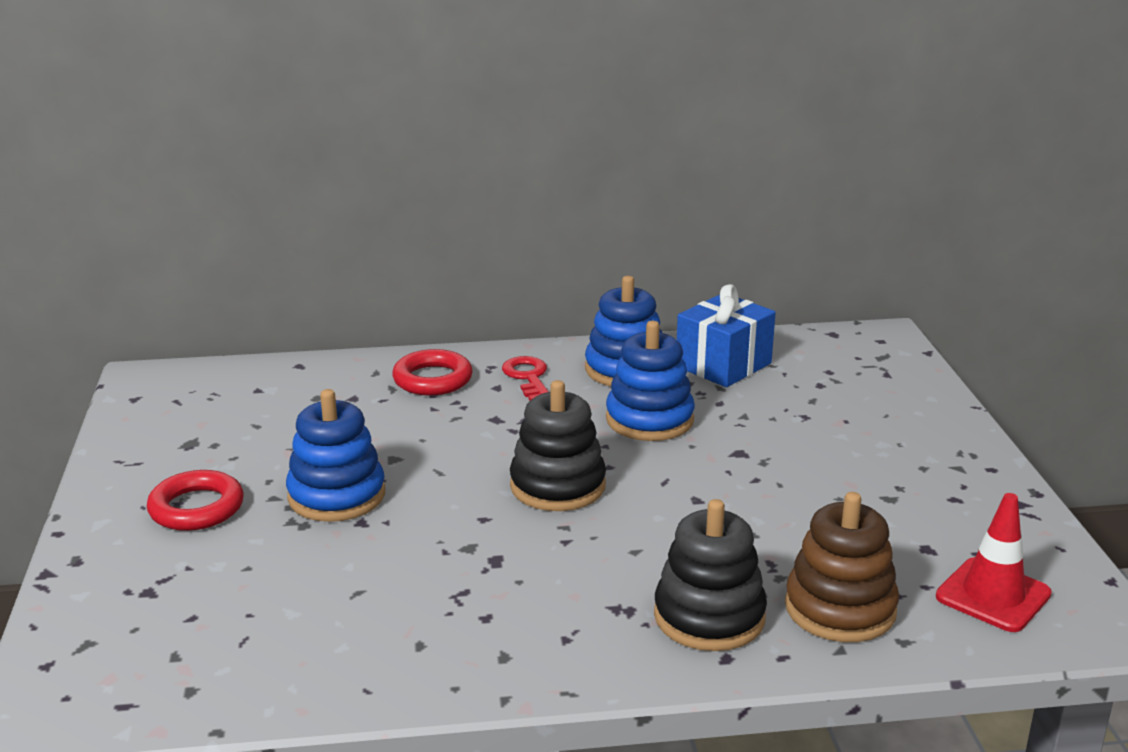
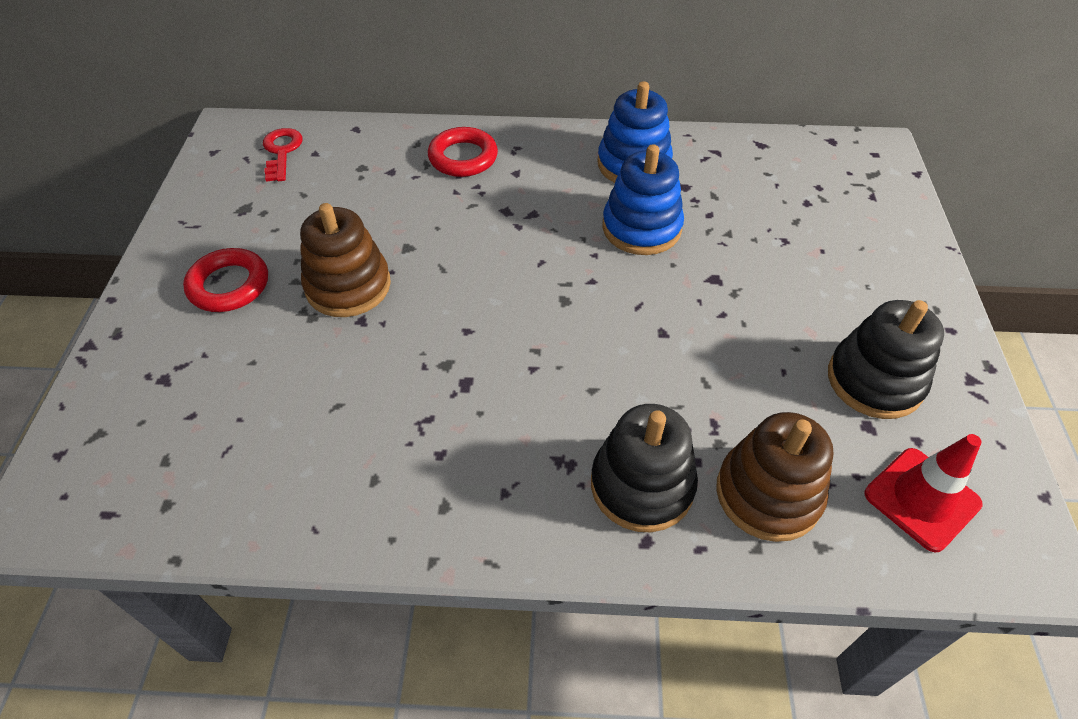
camera: 10 degrees right, 25 degrees up
(336, 496) = (348, 286): blue stacking toy -> brown stacking toy
(528, 377) = (546, 164): red key -> red key (282, 152)
(557, 486) = (541, 299): black stacking toy -> black stacking toy (874, 381)
(723, 365) = (723, 168): blue gift -> none

